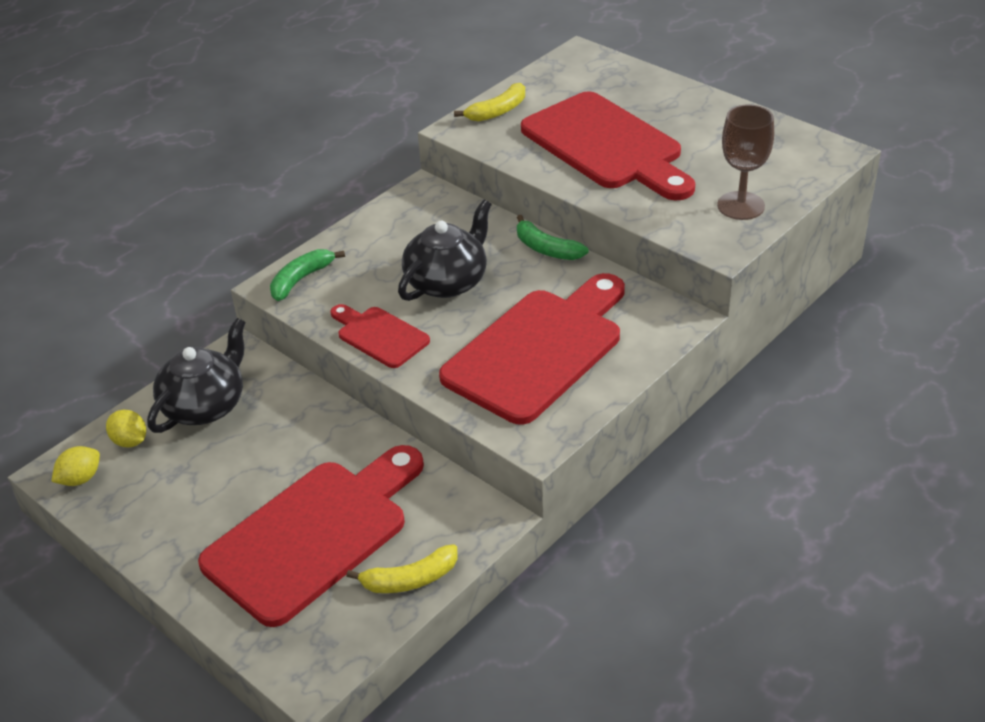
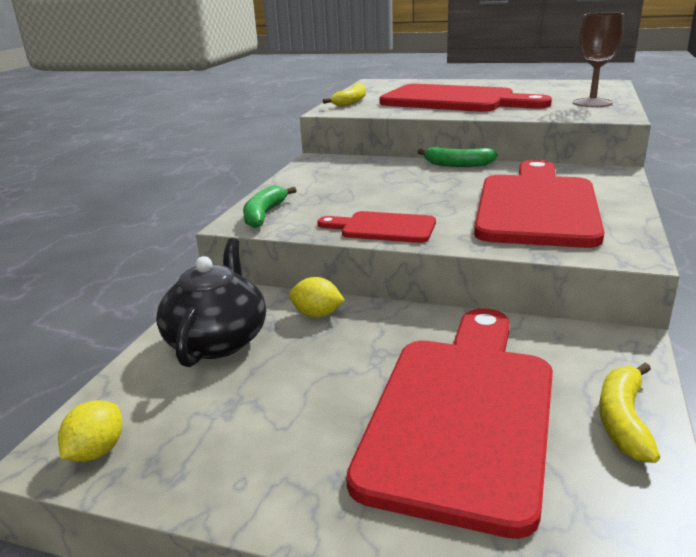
camera: 25 degrees left, 15 degrees down
(130, 441) = (145, 394): yellow lemon -> yellow lemon (317, 314)
(410, 579) = (623, 420): yellow banana -> yellow banana turned 150 degrees clockwise
(447, 281) = (402, 191): black teapot -> none

